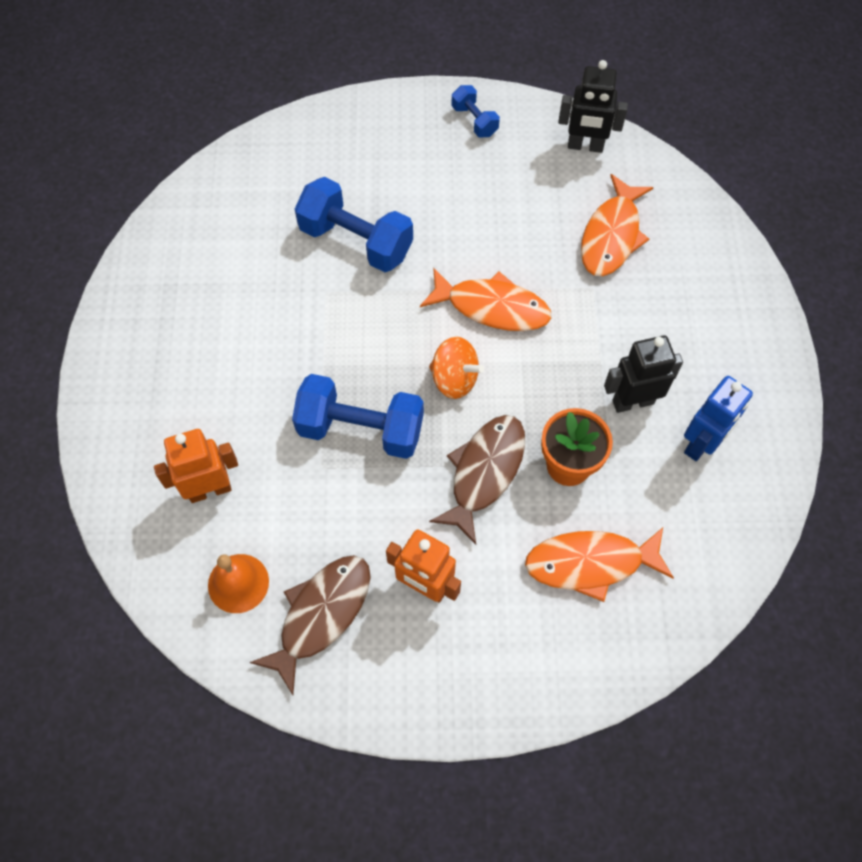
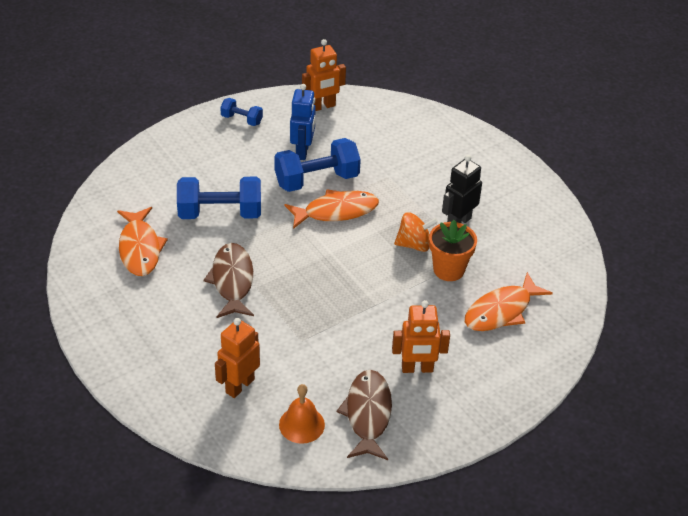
camera: 35 degrees left, 20 degrees down
(361, 429) = (309, 309): blue dumbbell -> blue dumbbell (317, 180)
(454, 379) = (345, 257): orange spinning top -> orange spinning top (414, 244)
(484, 472) = (403, 296): brown fish -> brown fish (232, 281)
(585, 146) = (322, 106): black robot -> orange robot
(611, 235) = (377, 145): orange fish -> orange fish (140, 248)
(701, 443) = (513, 225): blue robot -> blue robot (302, 151)

